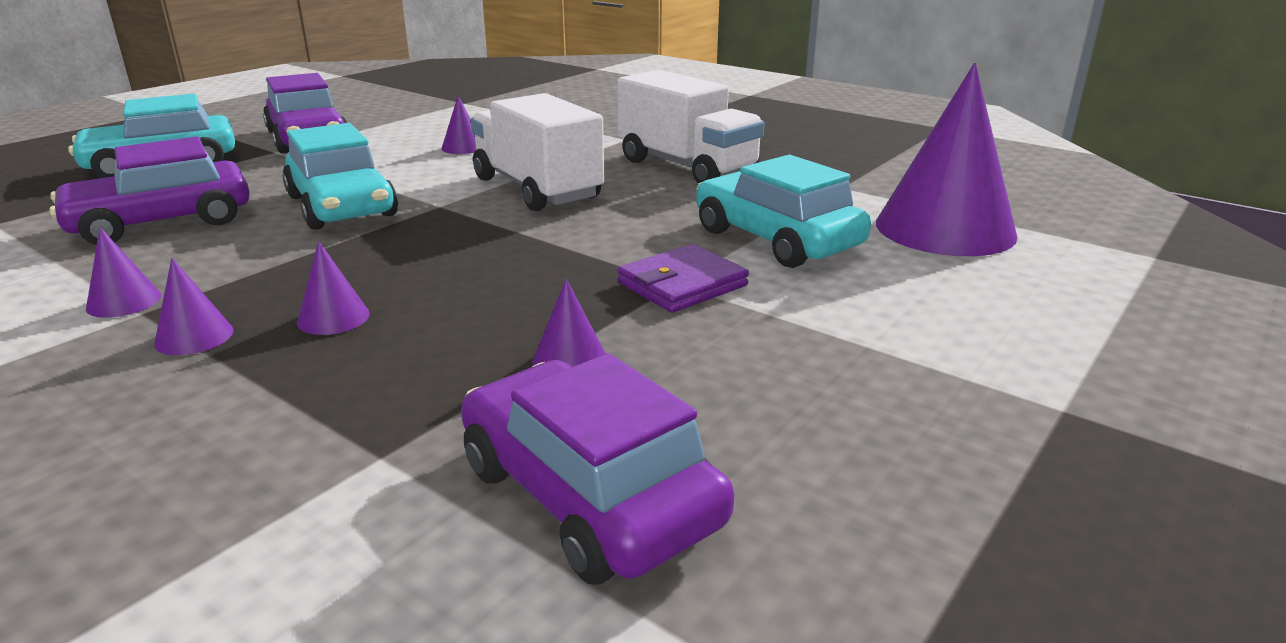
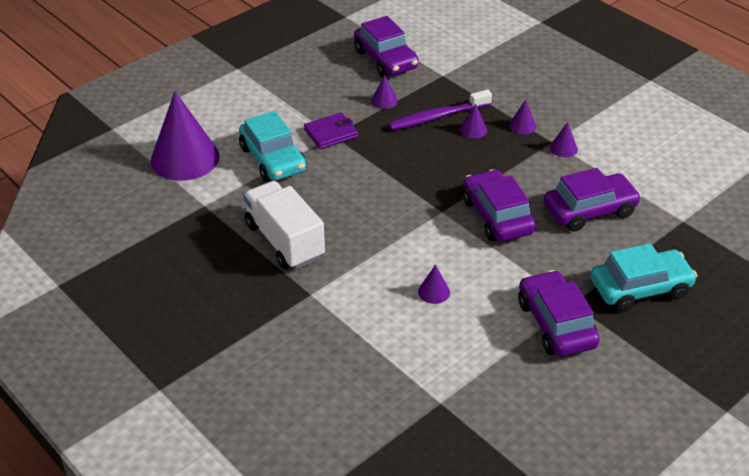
camera: 170 degrees left, 15 degrees up
(342, 206) = (497, 216): turquoise car -> purple car
(422, 336) = (437, 117): none -> purple toothbrush
(537, 189) = (385, 223): white truck -> none

